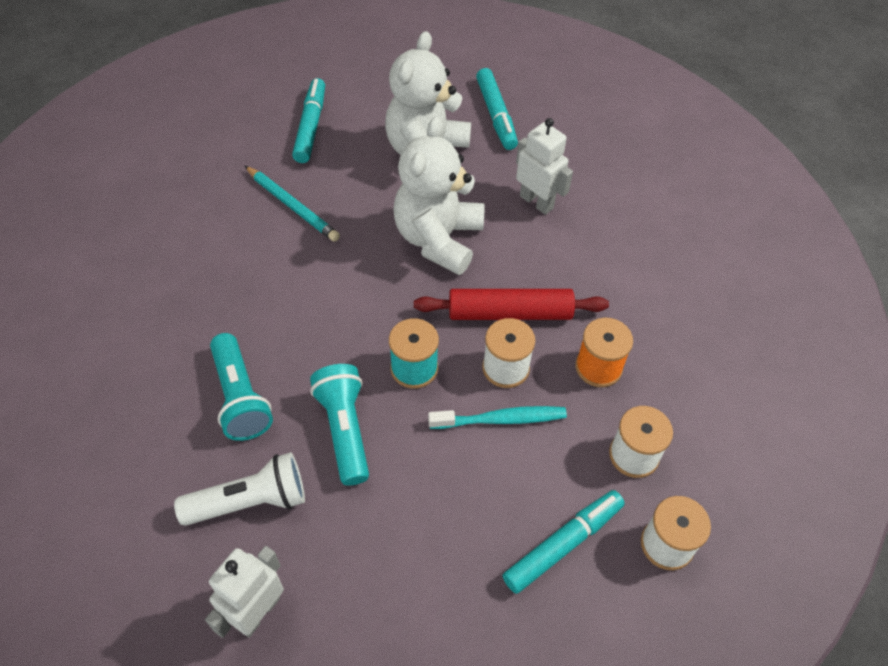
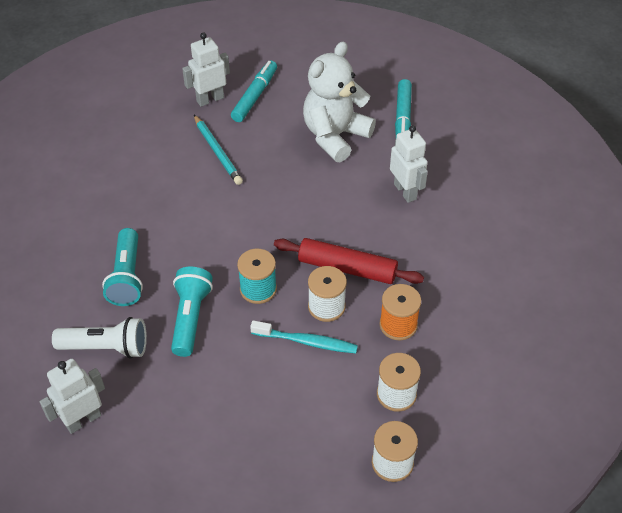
camera: 20 degrees right, 5 degrees down
(256, 142) = (210, 99): none -> white robot
(438, 239) = (316, 201): white teddy bear -> none
(563, 544) = (314, 439): turquoise marker -> none

